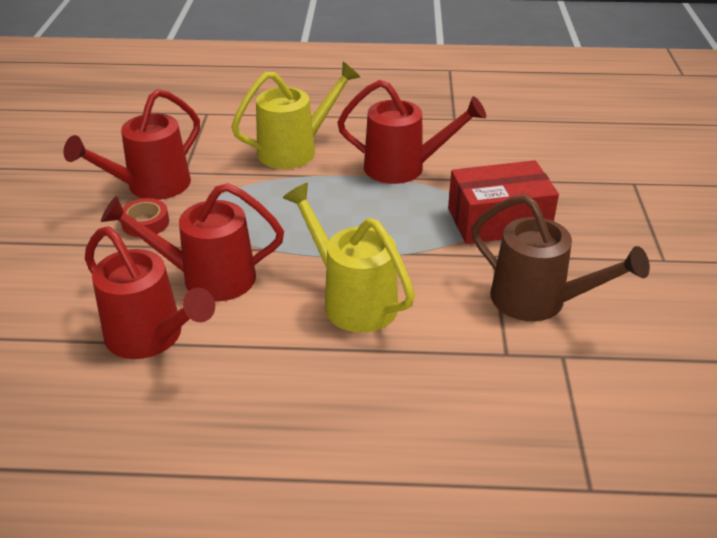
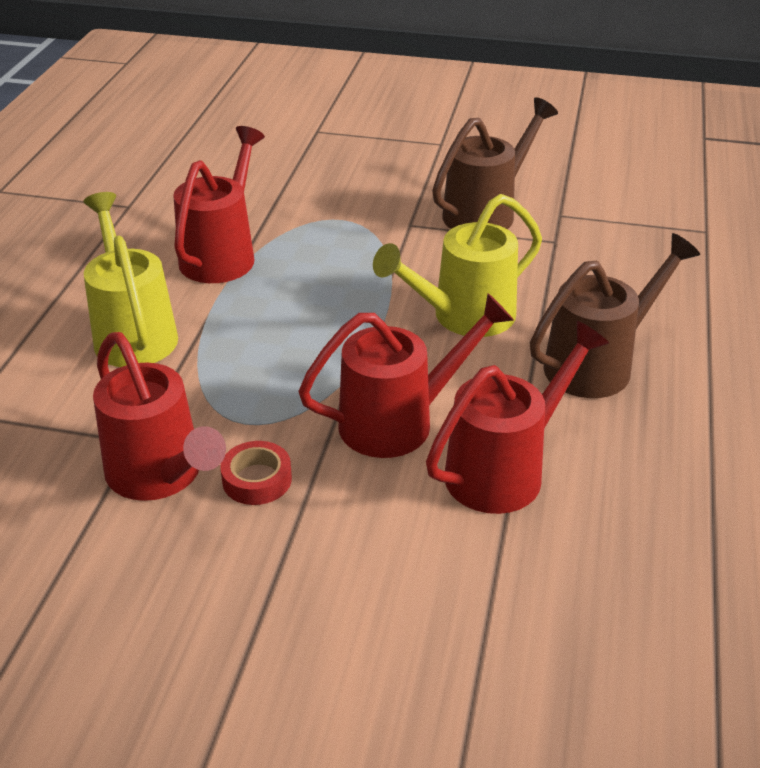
camera: 80 degrees left, 0 degrees up
(207, 278) = (399, 422): red watering can -> red watering can turned 120 degrees counterclockwise
(297, 391) = (598, 364): none -> brown watering can
(498, 220) = (352, 211): red box -> none

